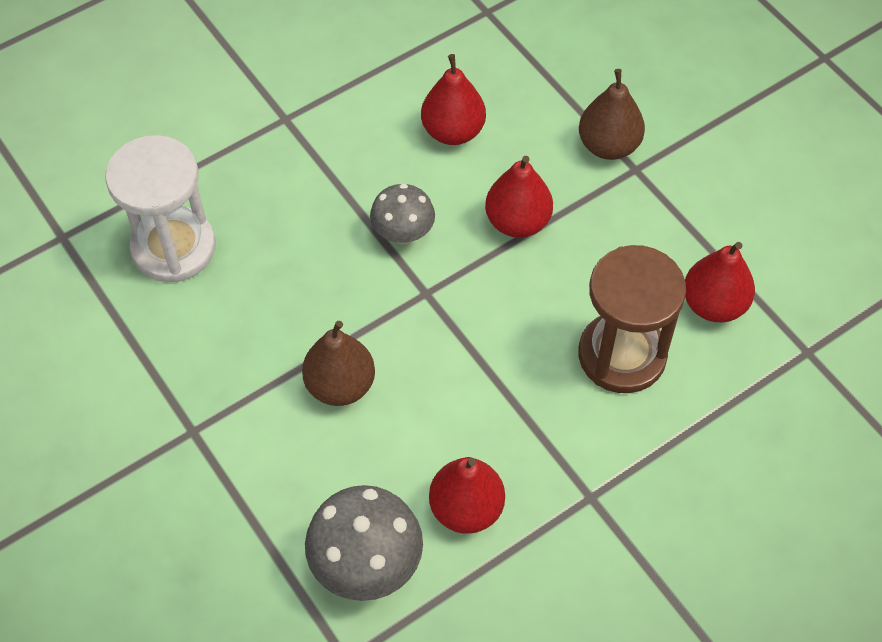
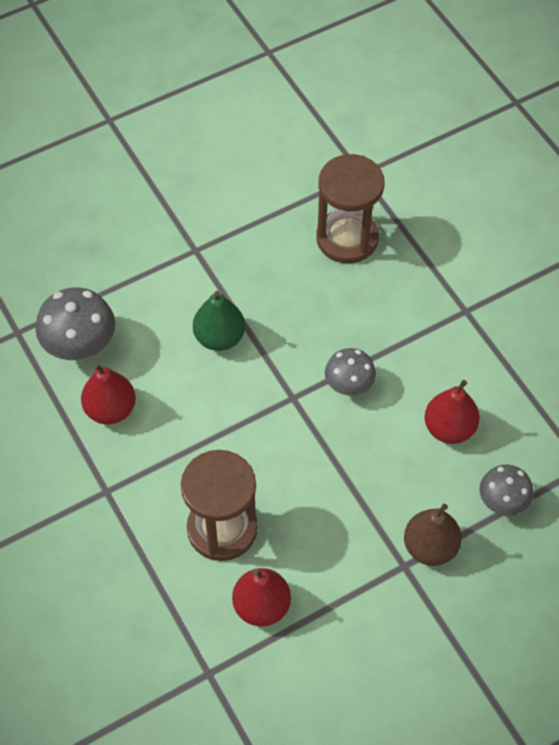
camera: 95 degrees right, 0 degrees up
(173, 247) = (347, 238): white hourglass -> brown hourglass
(340, 385) = (219, 337): brown pear -> green pear
(517, 222) = (354, 467): red pear -> none
(541, 82) = (502, 502): none -> grey mushroom

